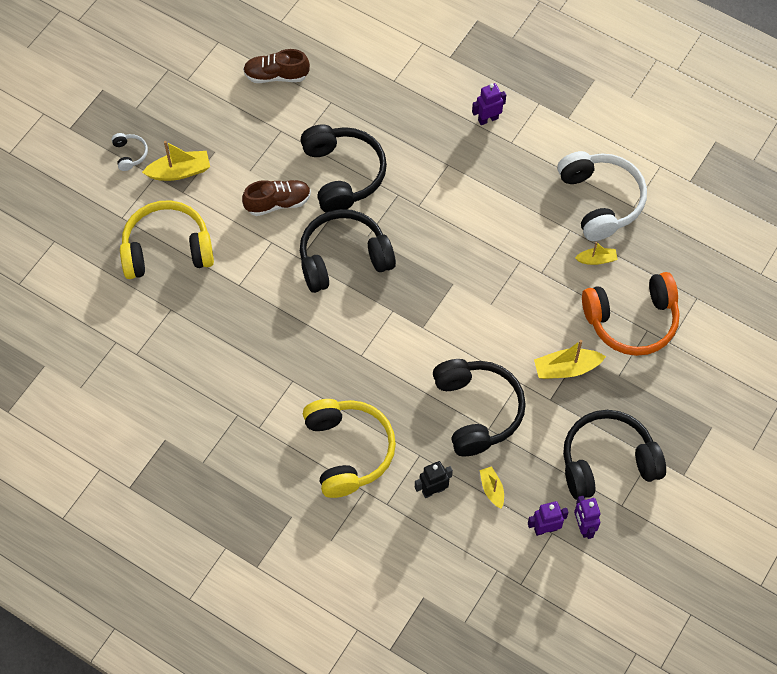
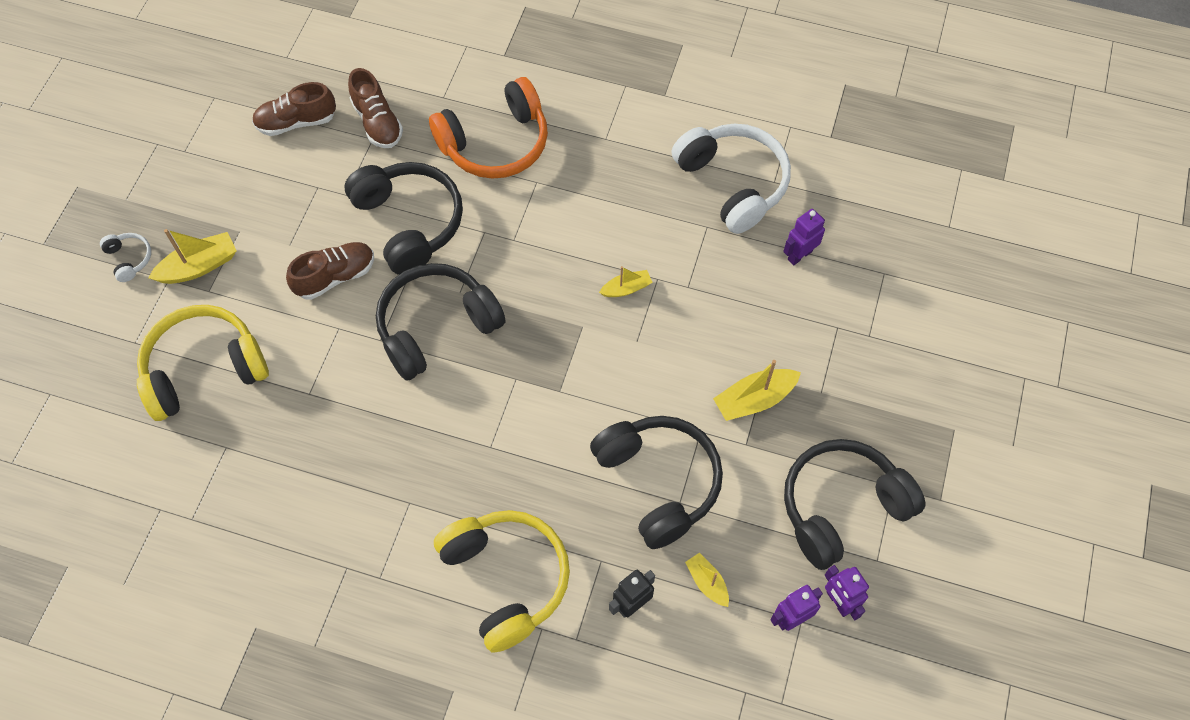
camera: 15 degrees left, 0 degrees up
(338, 89) = (377, 122): none -> brown shoe
(488, 119) = (570, 117): purple robot -> purple robot (799, 255)
(596, 259) = (750, 255): yellow boat -> yellow boat (626, 288)
(632, 320) = (815, 319): orange headphones -> orange headphones (495, 143)

